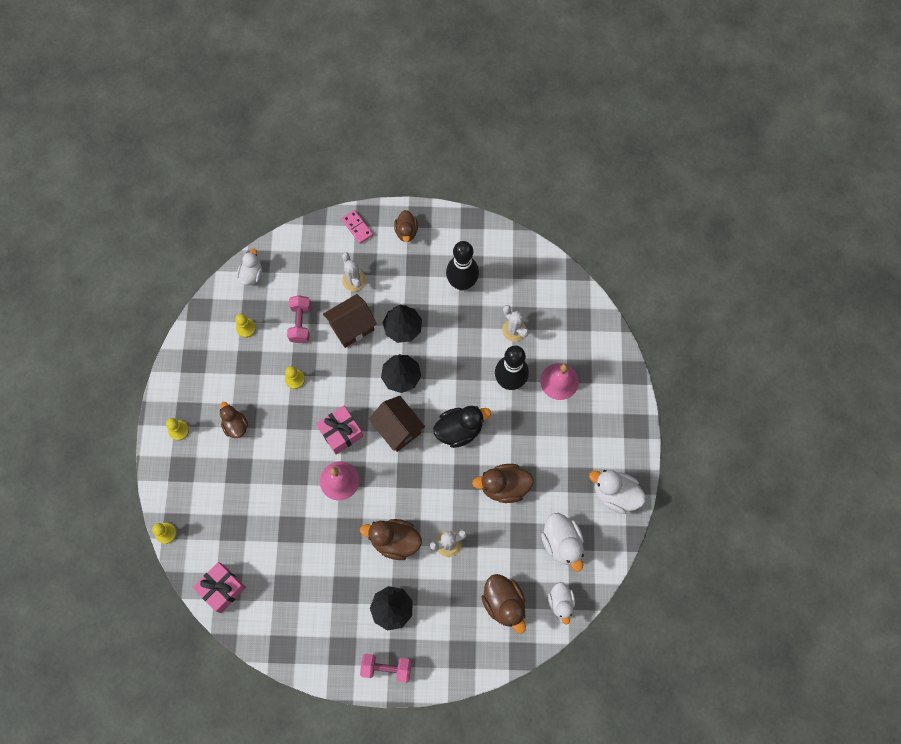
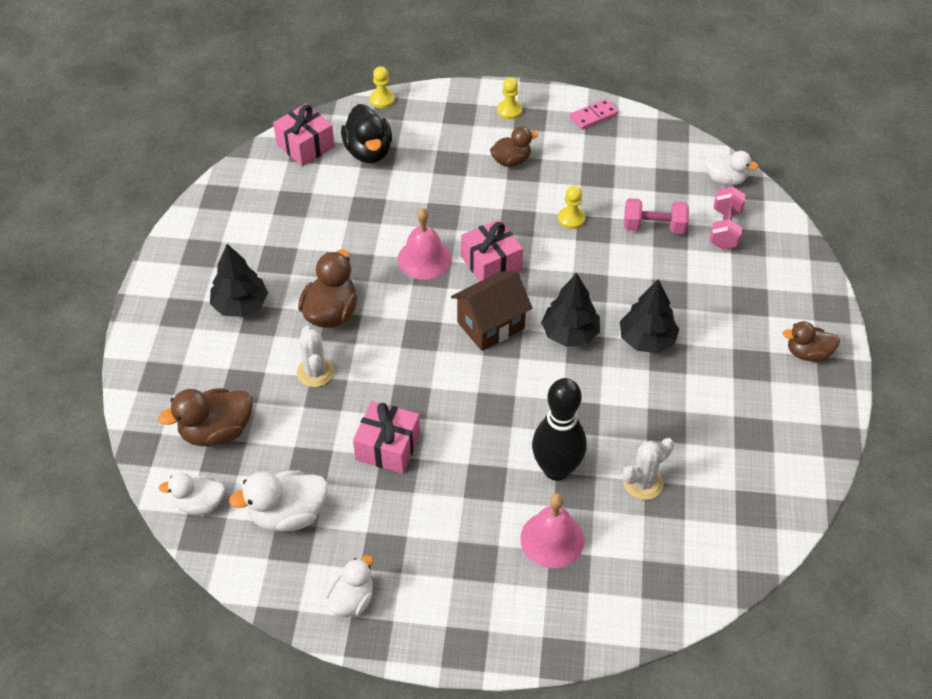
camera: 95 degrees right, 20 degrees down
(246, 328) = (646, 173): yellow pawn -> none
(352, 327) = (648, 281): brown house -> none
(354, 280) = (722, 287): white cactus -> none
(357, 227) = (809, 295): pink domino -> pink domino (593, 116)
(386, 668) = (166, 295): pink dumbbell -> pink dumbbell (724, 229)
(459, 430) = (482, 397): black duck -> black duck (368, 152)
(462, 283) = (723, 419): black bowling pin -> none
(504, 486) = (388, 447): brown duck -> pink gift
(615, 494) = (352, 600): white duck -> white duck, size x0.66

